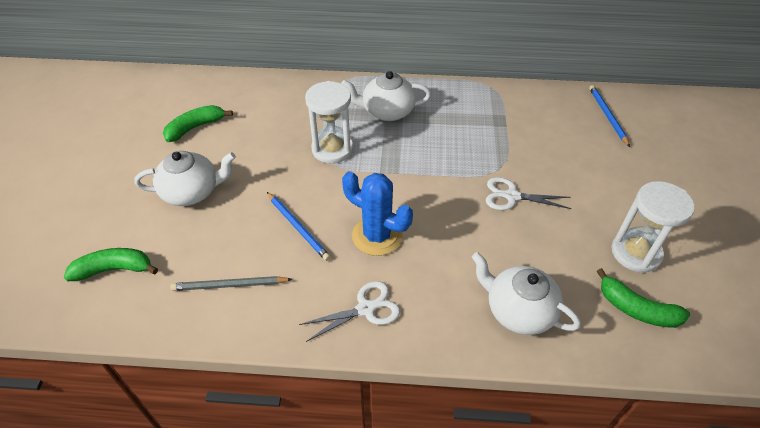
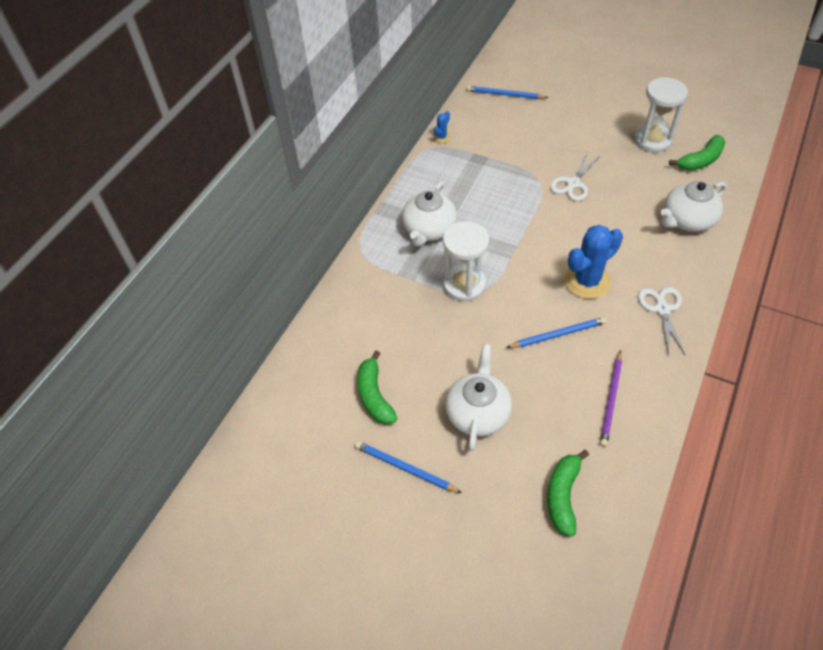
camera: 65 degrees left, 5 degrees up
(129, 162) = (405, 468): none -> blue pencil
(229, 285) = (611, 400): grey pencil -> purple pencil
(510, 90) = (442, 137): none -> blue cactus

